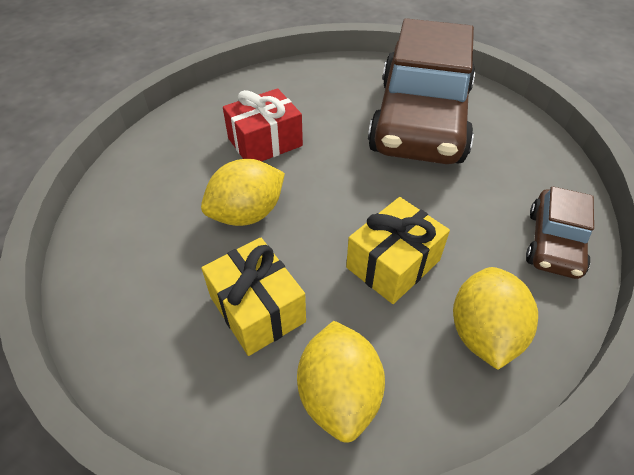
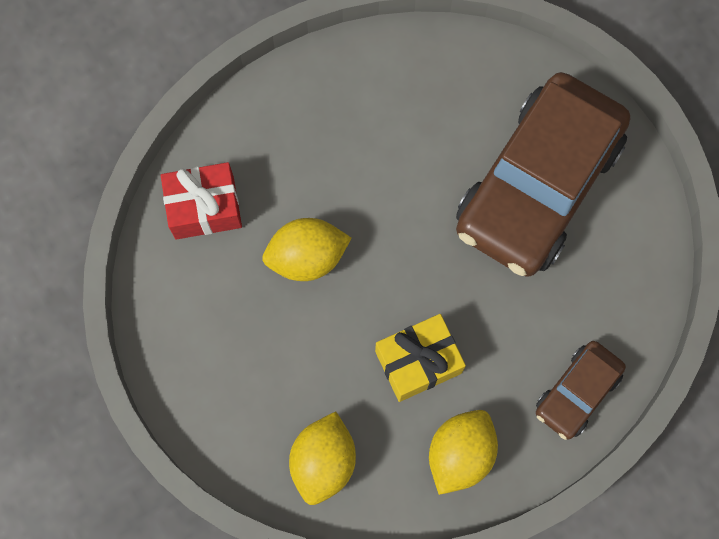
camera: 20 degrees right, 25 degrees up
(257, 309) = (285, 365): yellow gift -> none
(265, 142) = (354, 162): red gift -> red gift (204, 208)

